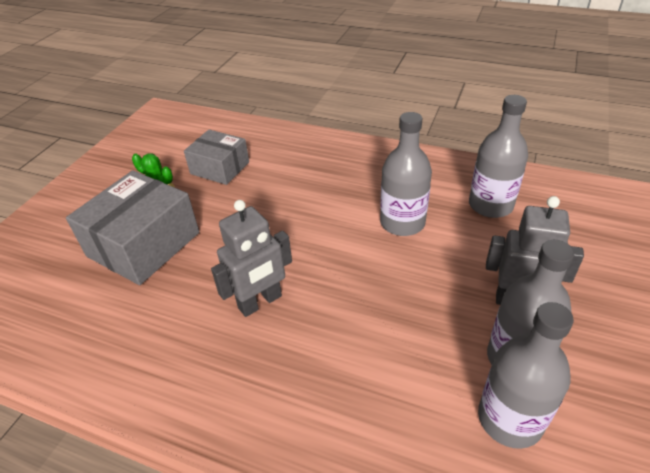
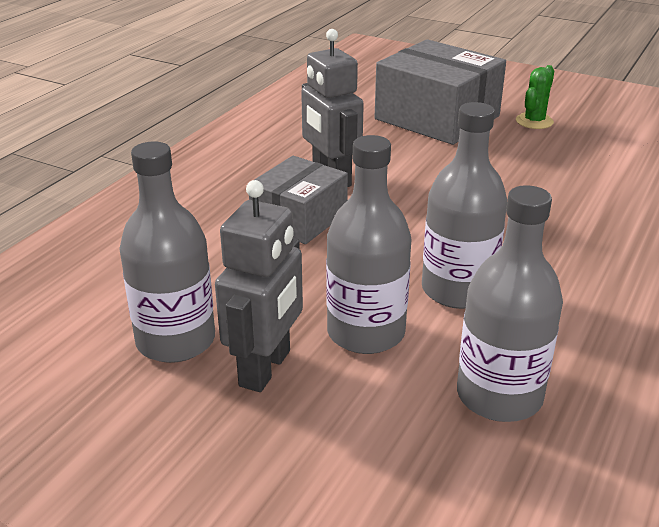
camera: 95 degrees right, 10 degrees down
(220, 168) = (589, 155): grey box -> grey box (299, 218)
(510, 419) = (103, 315): grey bottle -> grey bottle (366, 332)

